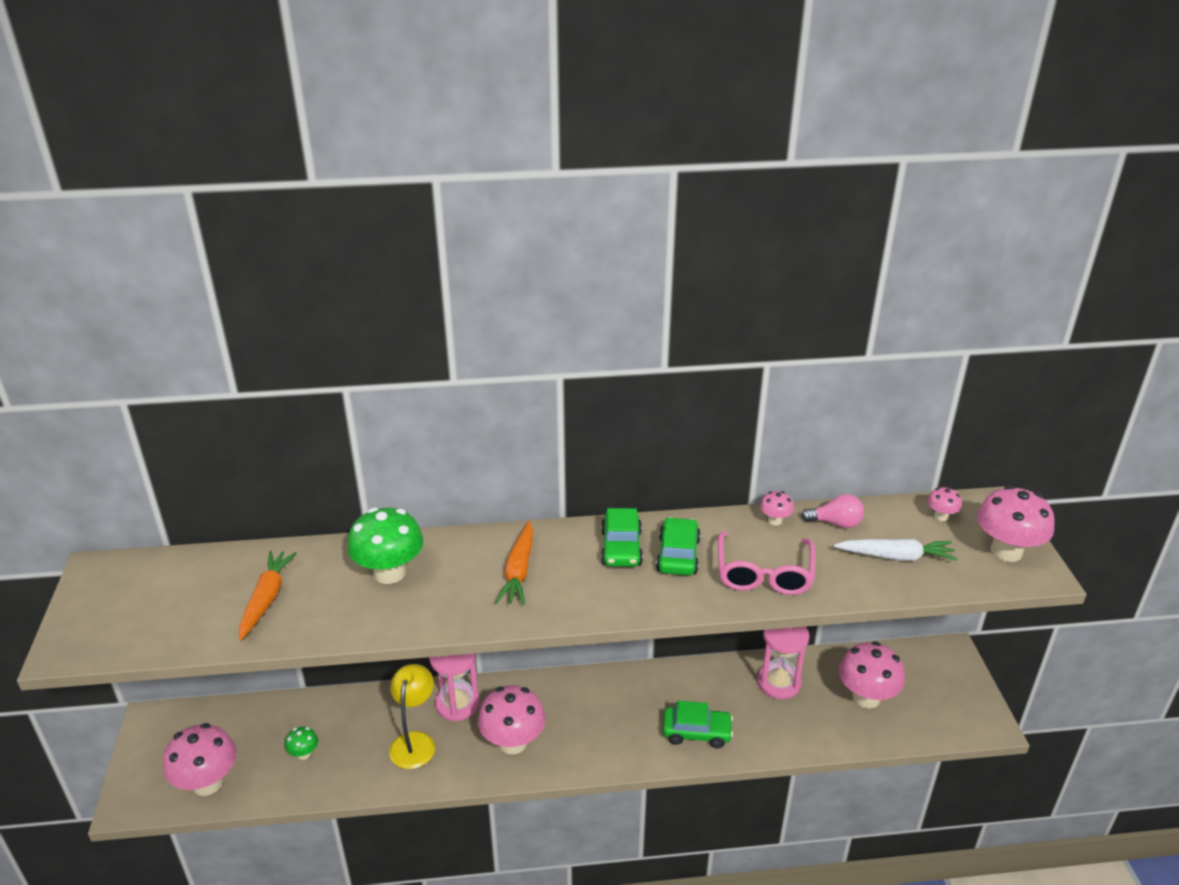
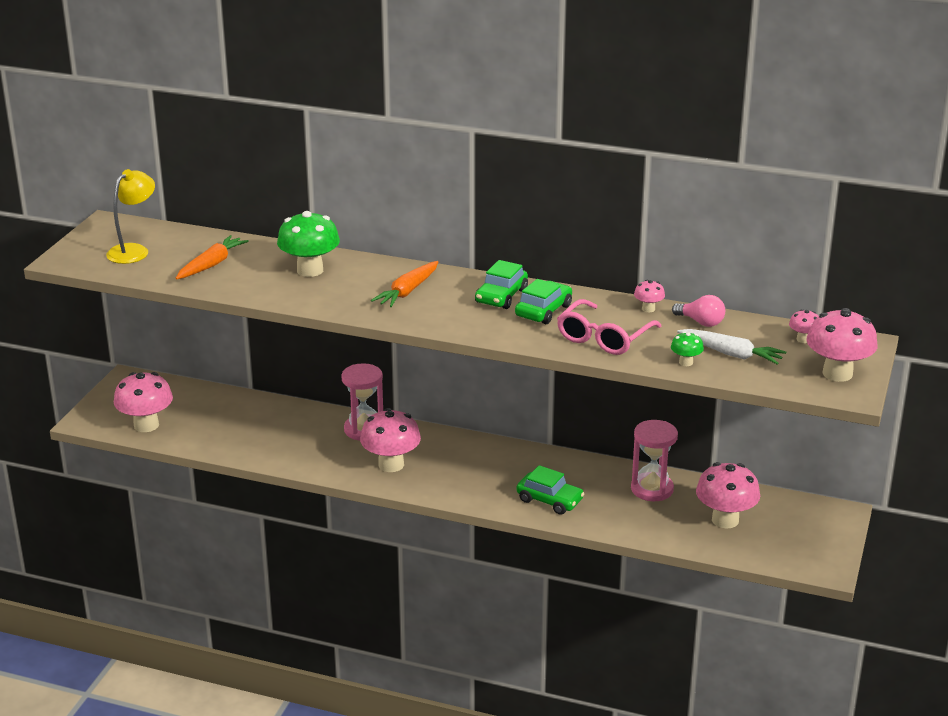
camera: 25 degrees right, 5 degrees down
(304, 754) = (226, 427): green mushroom -> green mushroom (686, 362)
(415, 742) = (314, 443): yellow lamp -> yellow lamp (134, 250)

